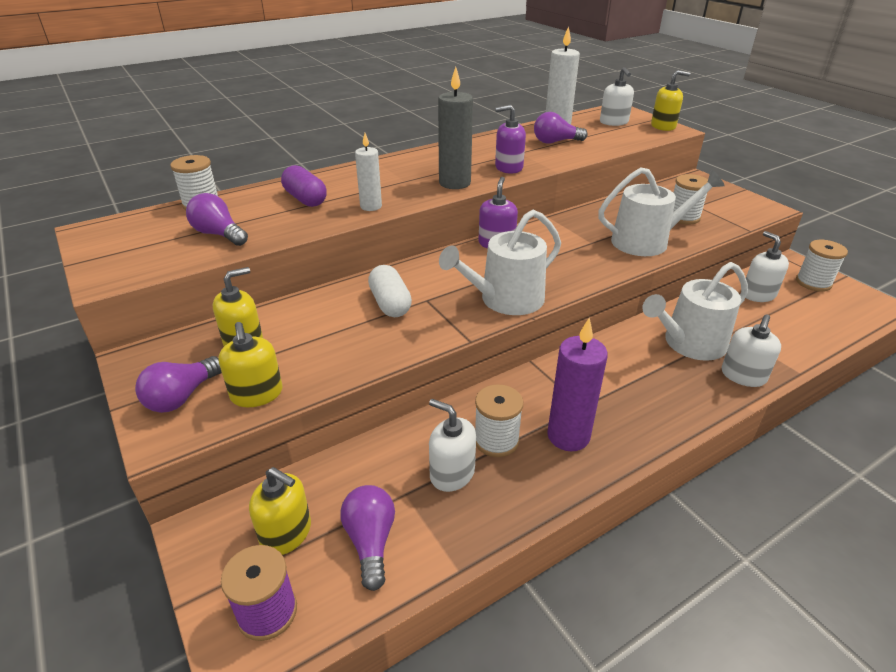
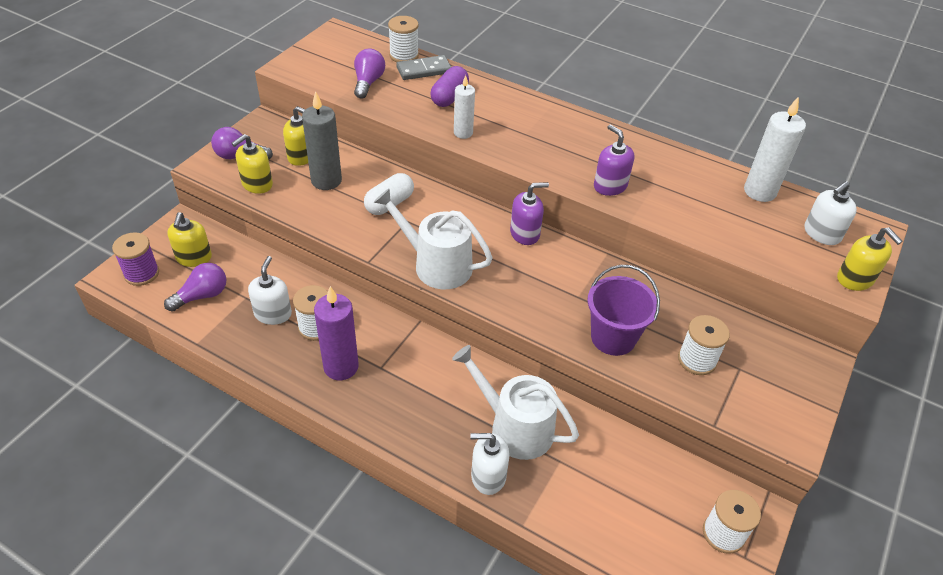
camera: 60 degrees right, 10 degrees up
(243, 200) = (424, 70): none -> grey domino
(454, 183) = (545, 163): grey candle -> grey candle (326, 181)
(555, 142) = (709, 201): purple light bulb -> none
(646, 241) = (613, 337): white watering can -> purple bucket
(758, 294) = (652, 477): white soap dispenser -> none

